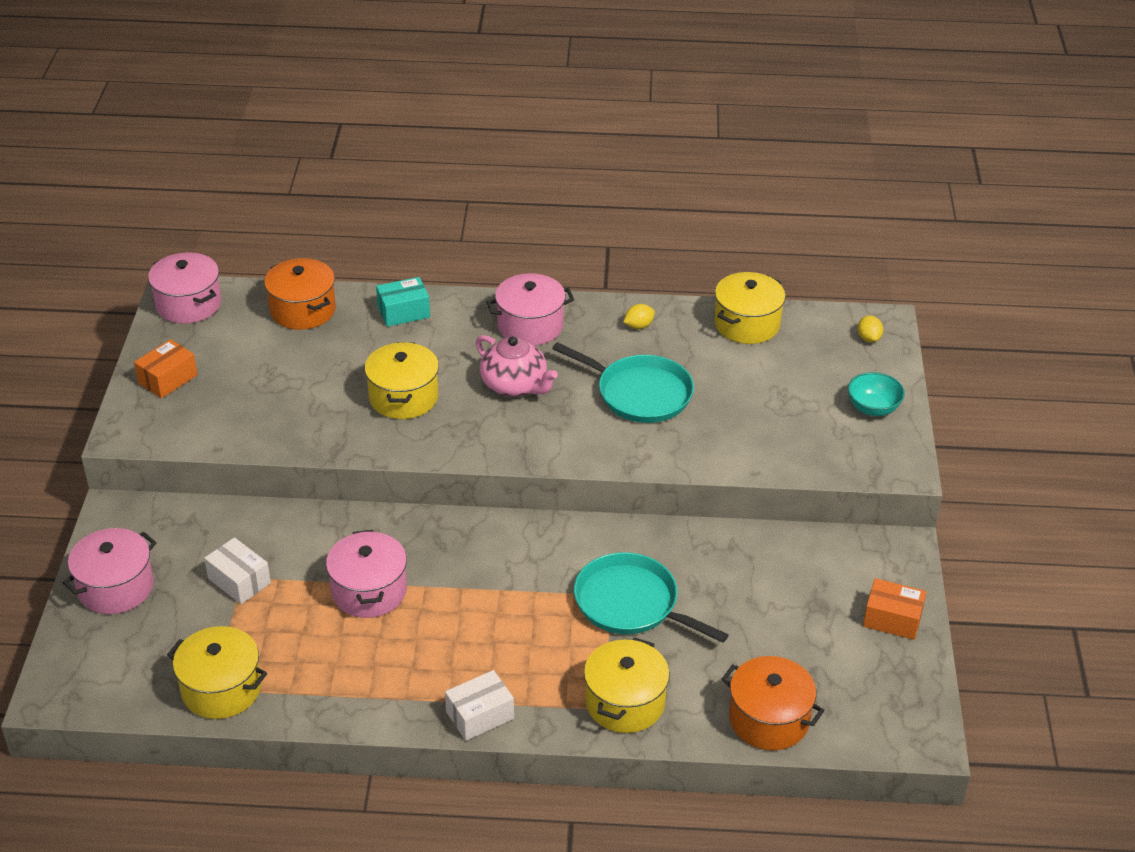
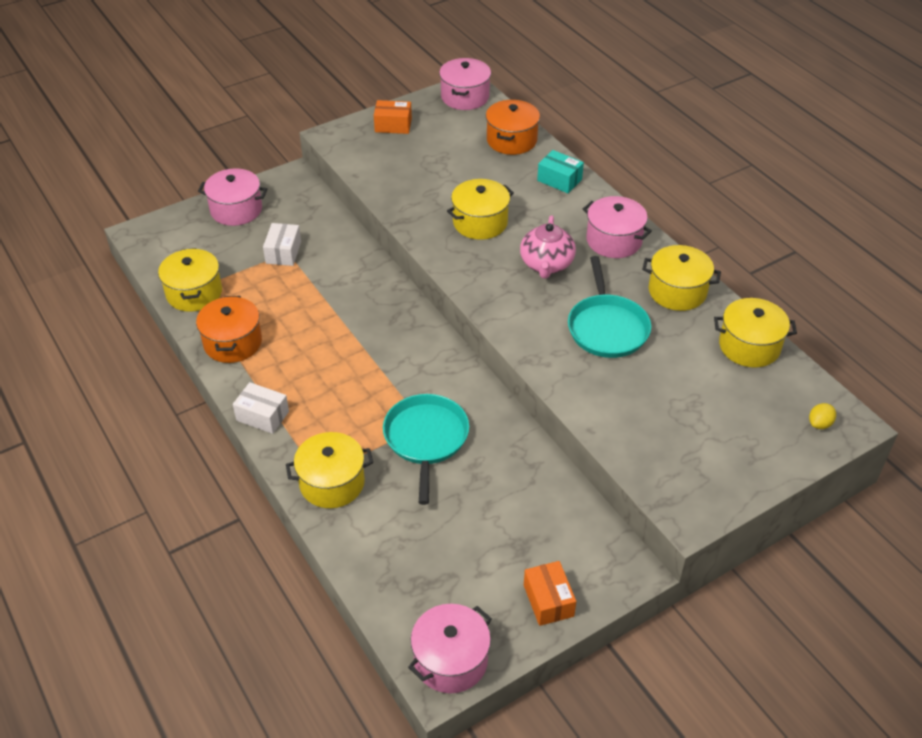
camera: 55 degrees right, 5 degrees up
(369, 591) = (324, 309): pink pot -> pink pot (450, 660)
(638, 326) = (677, 291): yellow lemon -> yellow pot
(769, 719) = (381, 572): orange pot -> orange pot (232, 342)
(873, 408) = (739, 465): turquoise bowl -> none

